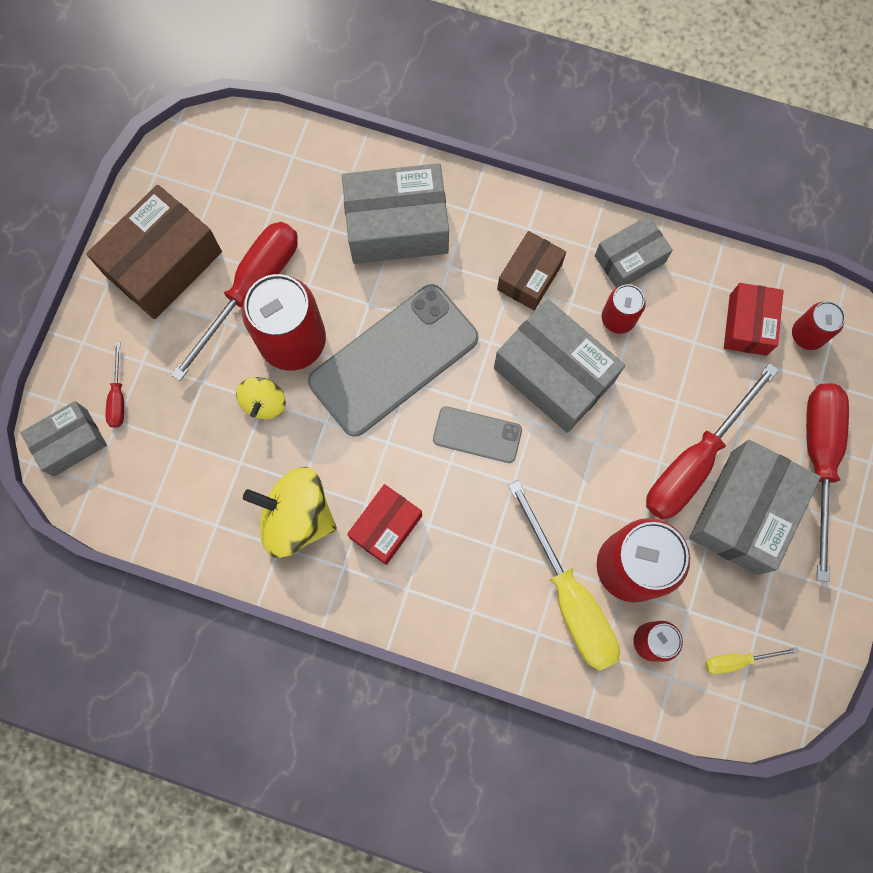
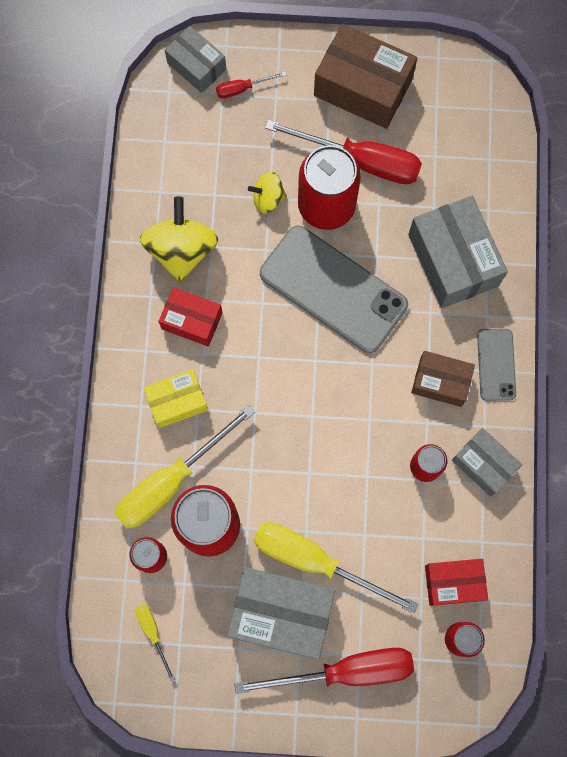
camera: 75 degrees right, 0 degrees up
(477, 435) = (288, 373): grey phone -> grey phone (496, 364)
(478, 567) = (177, 401): none -> yellow box
(554, 374) = (358, 423): grey box -> none
(694, 461) = (315, 561): red screwdriver -> yellow screwdriver

